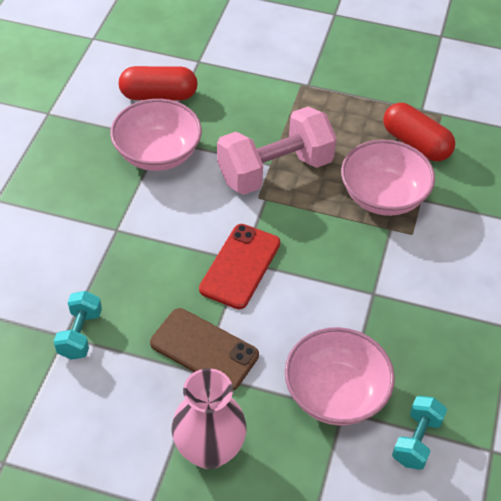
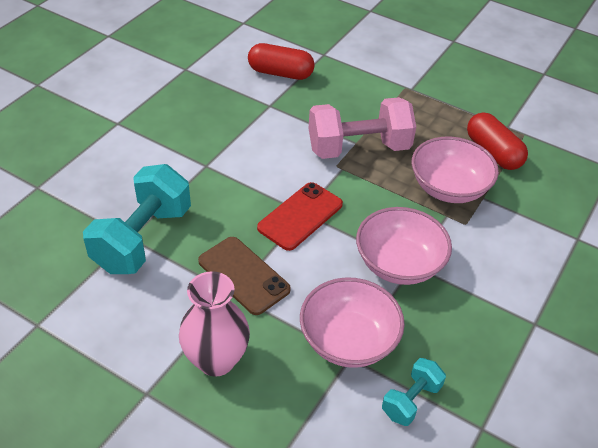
camera: 15 degrees right, 5 degrees down
(80, 334) = (142, 239): turquoise dumbbell -> turquoise dumbbell, size x1.97
(158, 153) = (263, 115): pink bowl -> pink bowl (399, 264)

